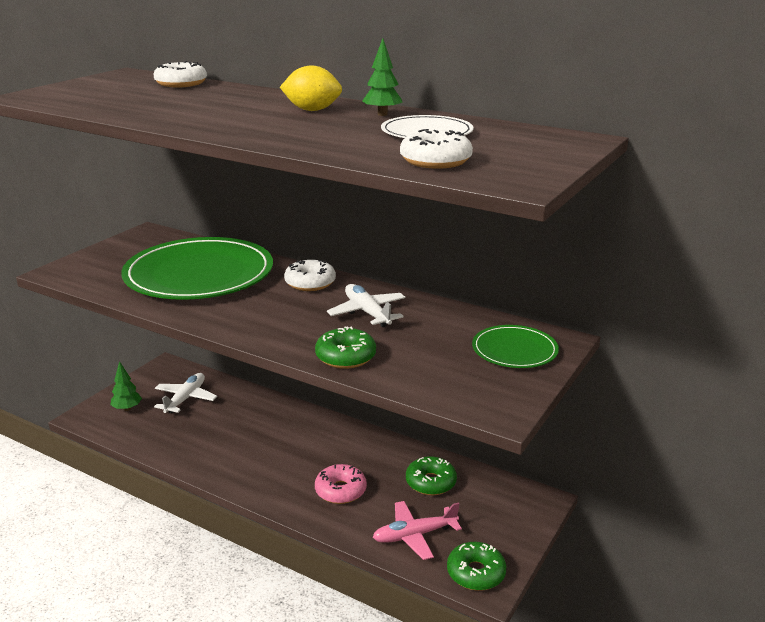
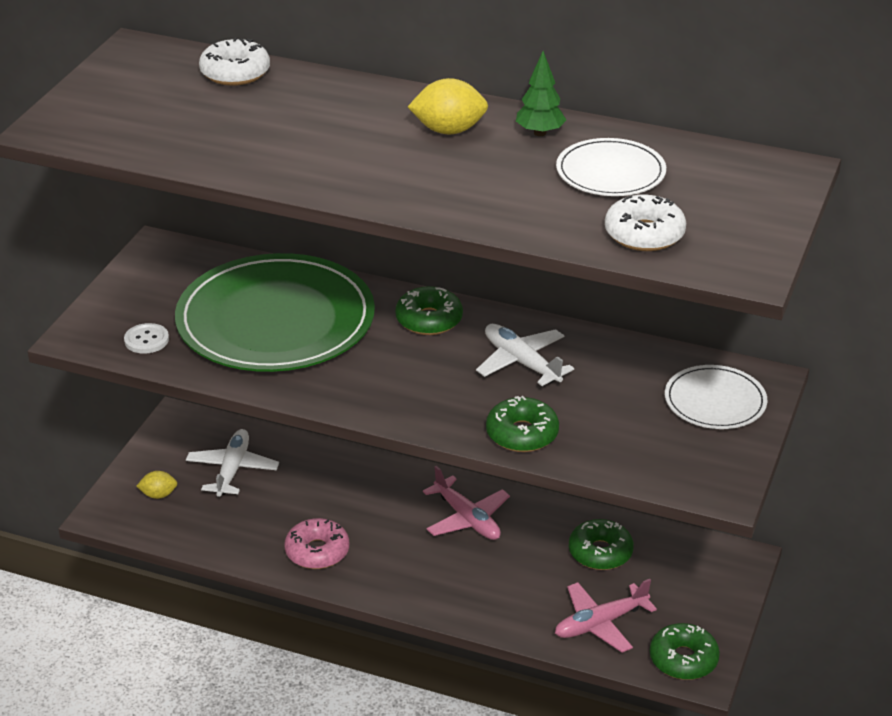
camera: 10 degrees left, 10 degrees up
(101, 277) = (146, 340): none -> white button
(127, 409) = (158, 495): green tree -> yellow lemon
(310, 283) = (429, 320): white donut -> green donut
(337, 448) = (467, 519): none -> pink plane
(340, 490) = (492, 577): pink donut -> pink donut (317, 552)
(514, 350) = (715, 401): green plate -> white plate

